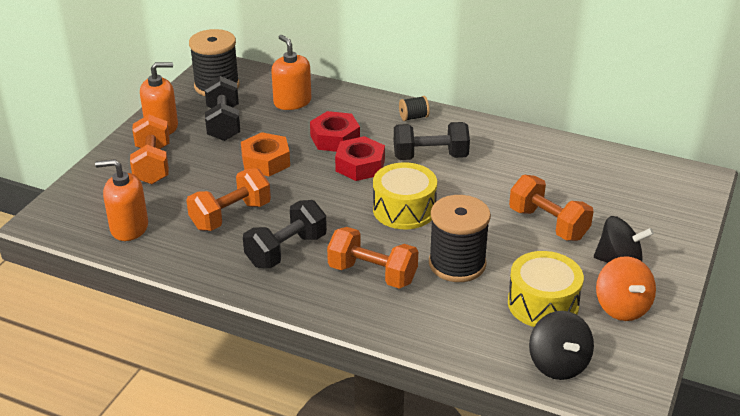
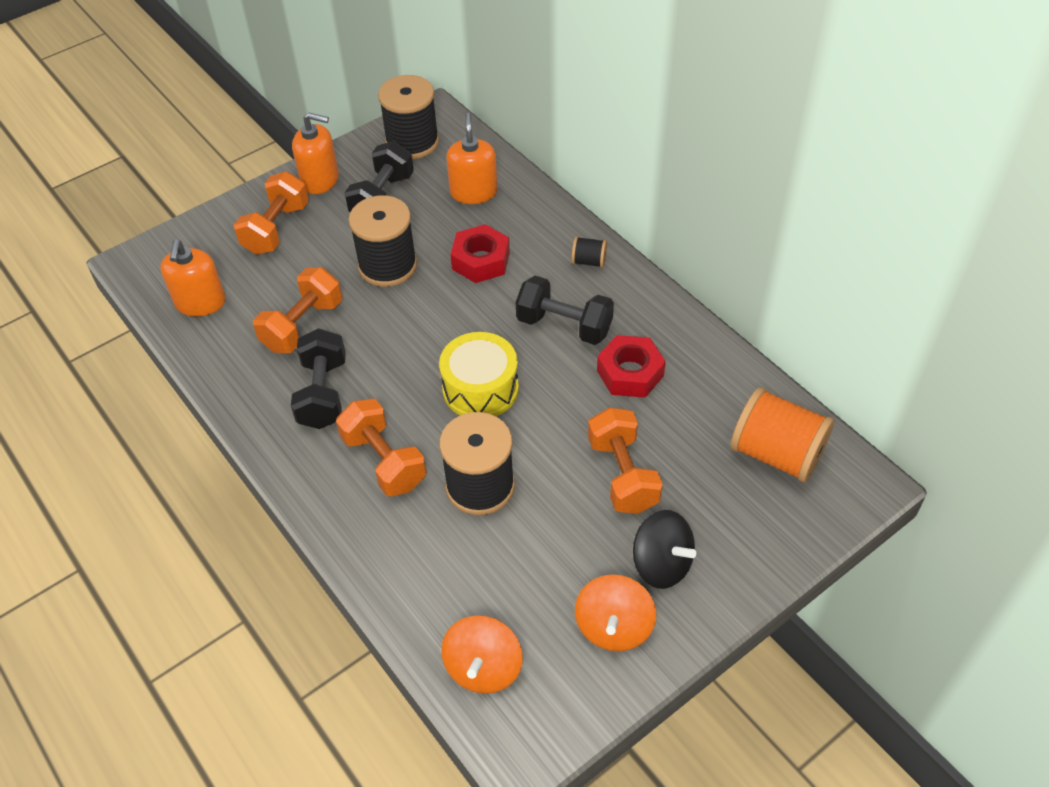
camera: 30 degrees right, 15 degrees up
(129, 228) = (200, 303): orange soap dispenser -> orange soap dispenser turned 120 degrees counterclockwise
(231, 216) = (303, 326): orange dumbbell -> orange dumbbell turned 45 degrees counterclockwise
(266, 161) = (387, 266): orange nut -> black spool
(286, 250) = (323, 393): black dumbbell -> black dumbbell turned 75 degrees counterclockwise
(360, 165) = (479, 309): red nut -> red nut (630, 373)
(543, 304) = (529, 581): yellow drum -> none
(558, 364) = (483, 668): black spinning top -> orange spinning top
(633, 180) = (776, 454): none -> orange spool

